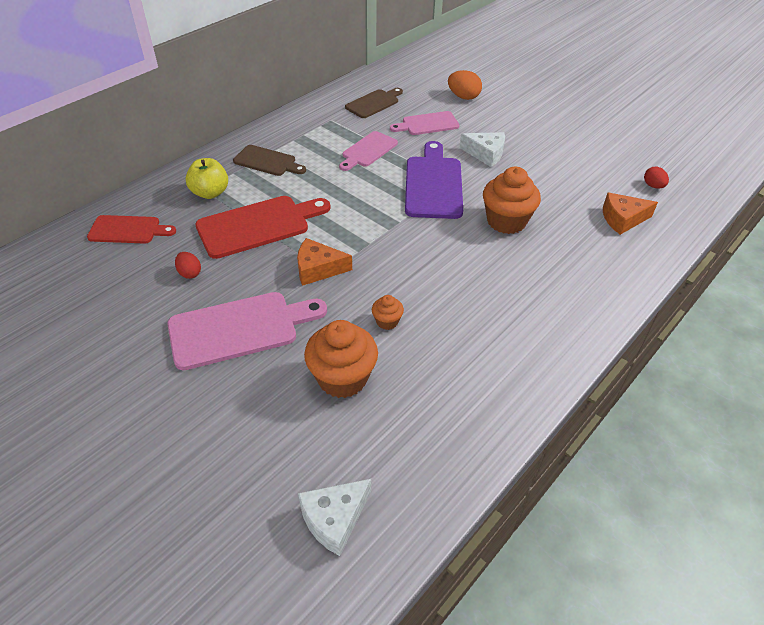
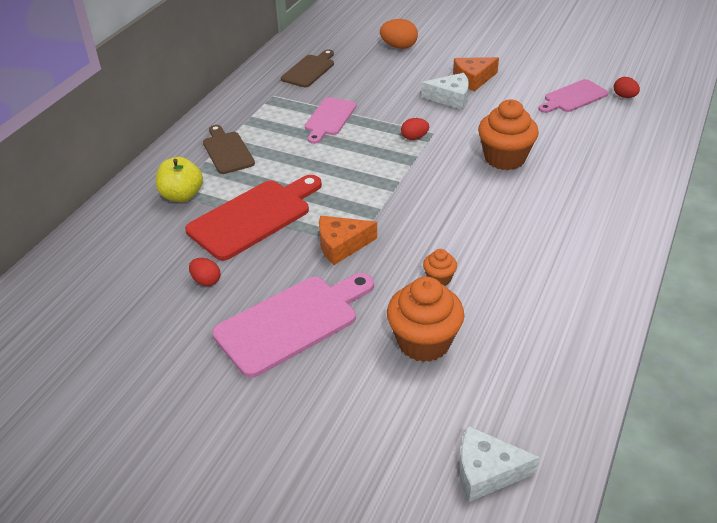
camera: 15 degrees left, 5 degrees down
(128, 230) = (110, 253): red cutting board -> none
(267, 162) = (227, 151): brown cutting board -> brown cutting board turned 120 degrees counterclockwise
(334, 518) = (486, 471): white cheese -> white cheese turned 60 degrees clockwise
(427, 124) = (376, 80): pink cutting board -> pink cutting board (573, 97)
(433, 184) = (414, 138): purple cutting board -> red egg
(622, 219) = (612, 133): orange cheese -> orange cheese (473, 79)

